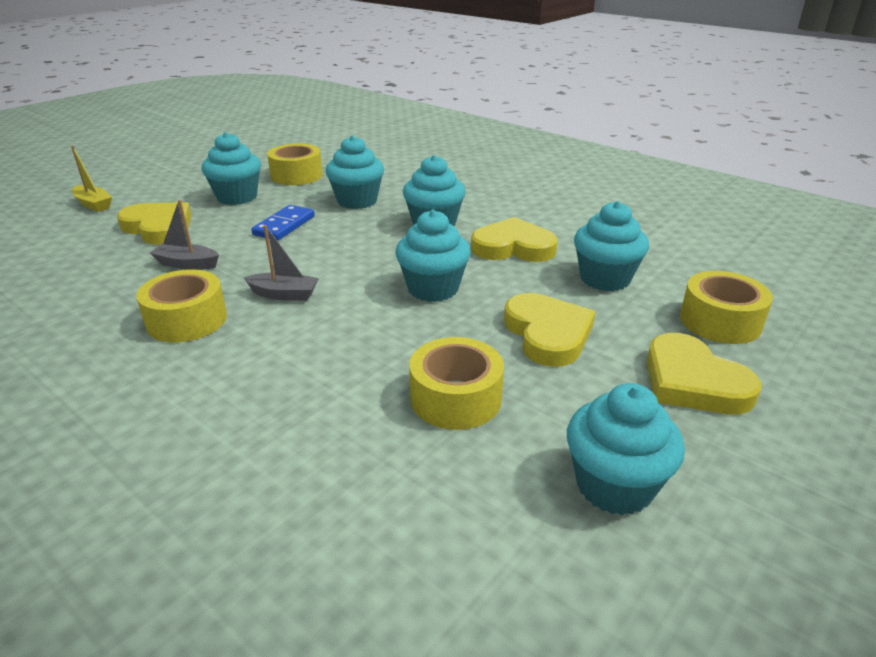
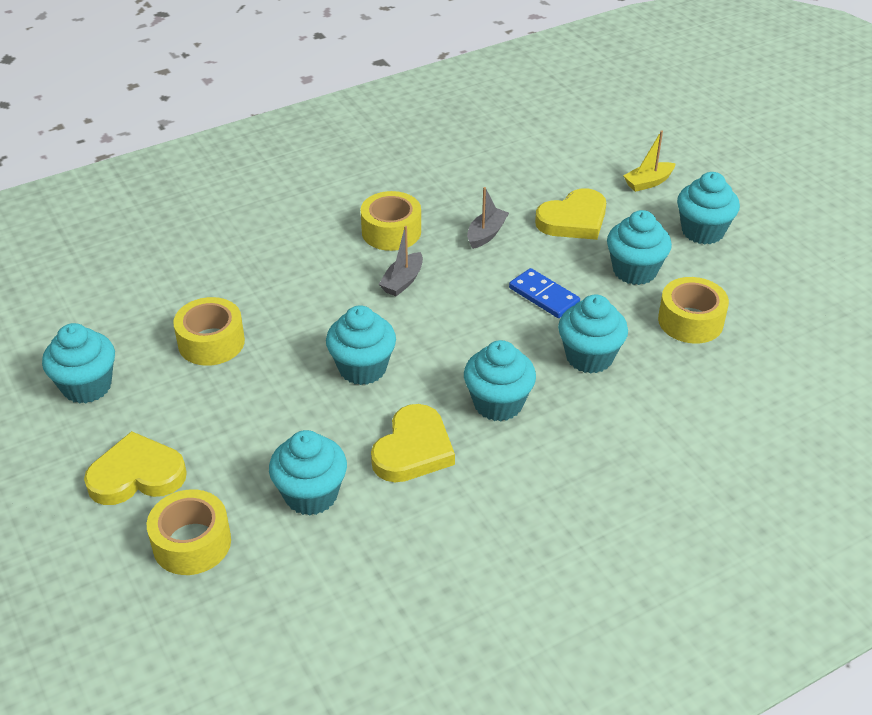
camera: 110 degrees right, 10 degrees up
(175, 180) = (702, 231): none -> turquoise cupcake
(547, 334) = (250, 416): yellow heart -> none

